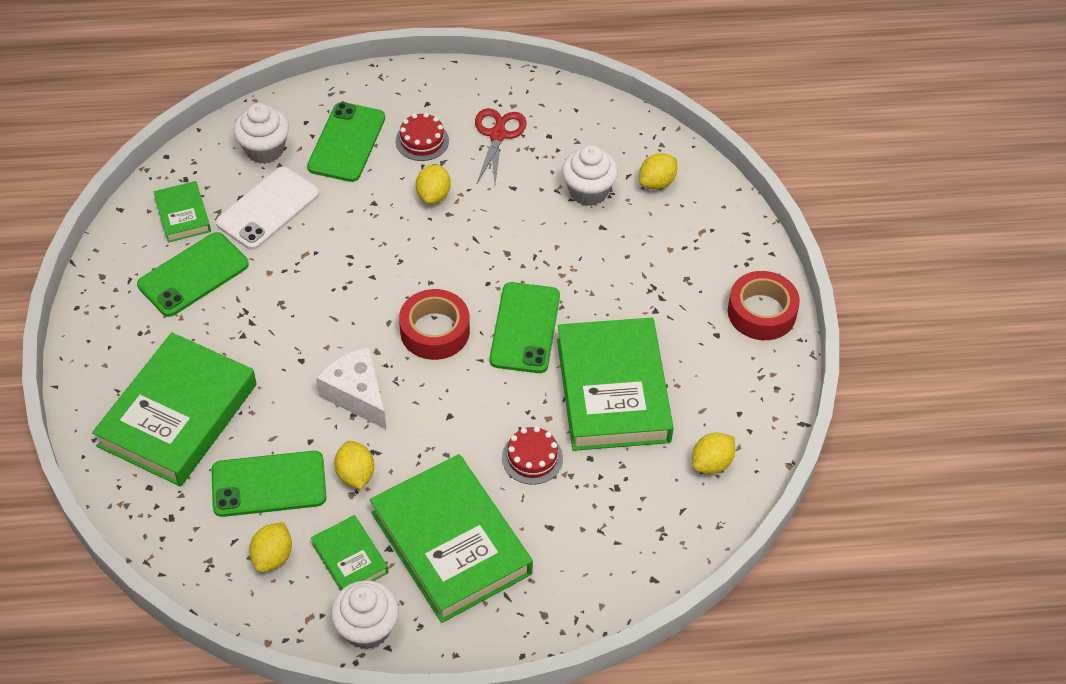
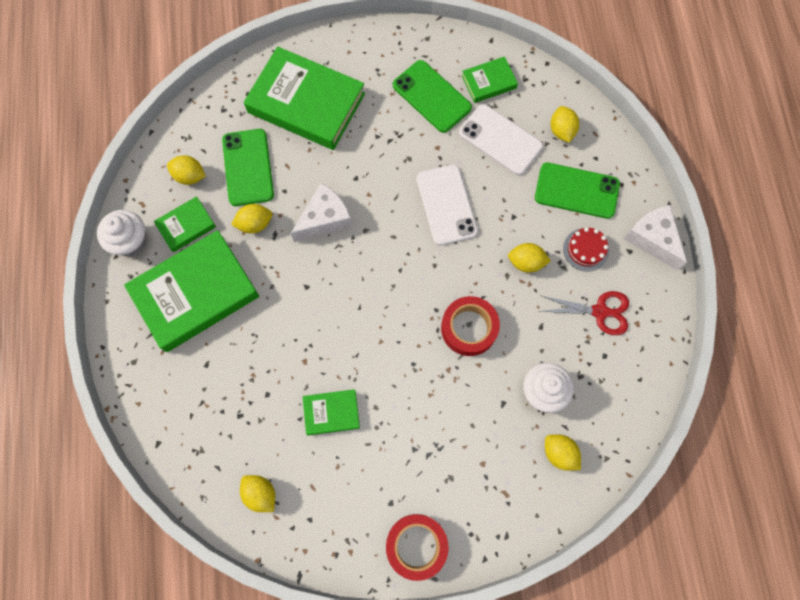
camera: 90 degrees right, 20 degrees up
(264, 150) = (561, 131): white cupcake -> yellow lemon
(351, 266) = (446, 205): none -> white phone
(414, 83) = (652, 239): none -> white cheese
(435, 331) = (386, 271): red tape -> red tape (469, 328)
(525, 328) = (391, 341): green phone -> none
(532, 458) = (267, 350): red cake -> none
(613, 390) = (331, 413): green book -> green book, size x0.48

